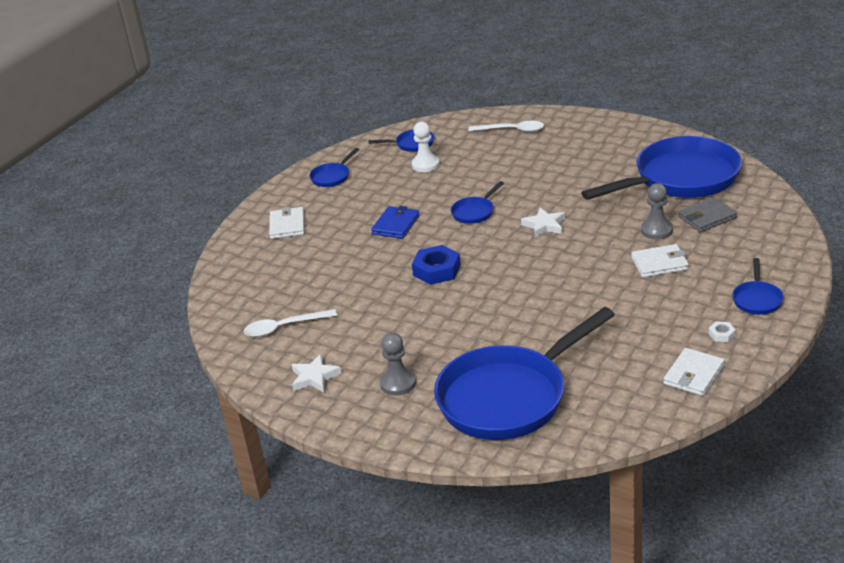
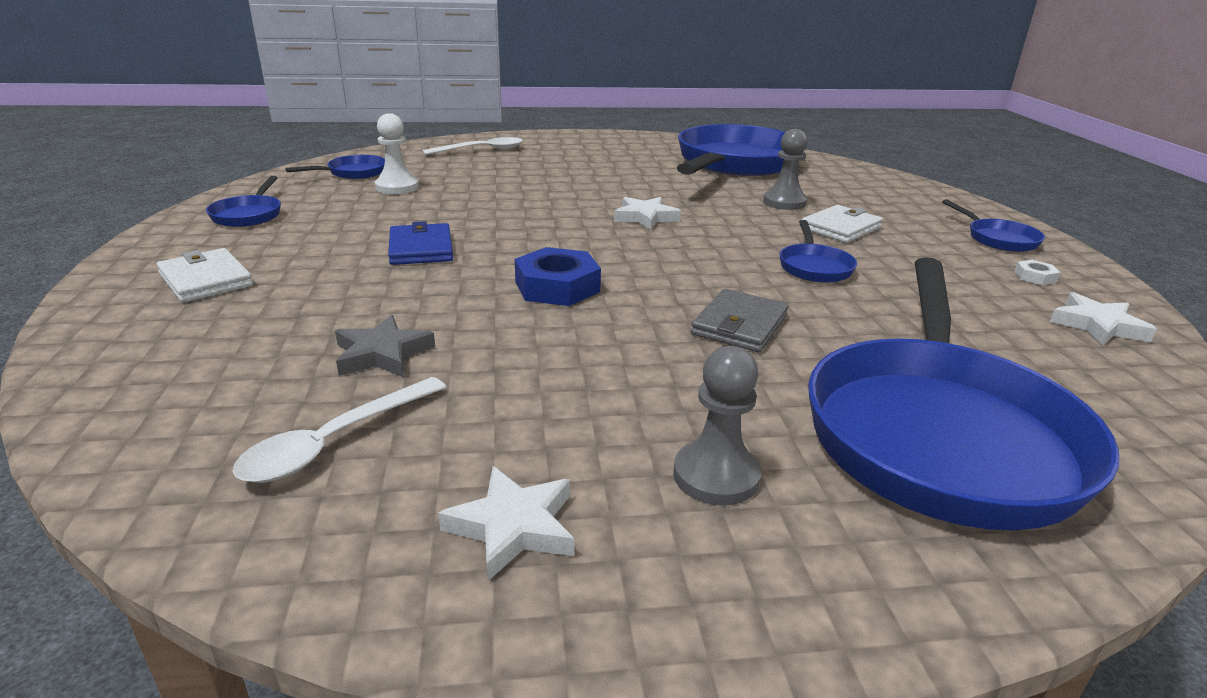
camera: 40 degrees left, 5 degrees down
(328, 291) = (382, 354): none -> grey star
(474, 212) = (530, 219): blue pan -> blue pan (814, 267)
(693, 375) = (1097, 326): white wallet -> white star
(707, 217) = (815, 186): grey wallet -> grey wallet (739, 325)

